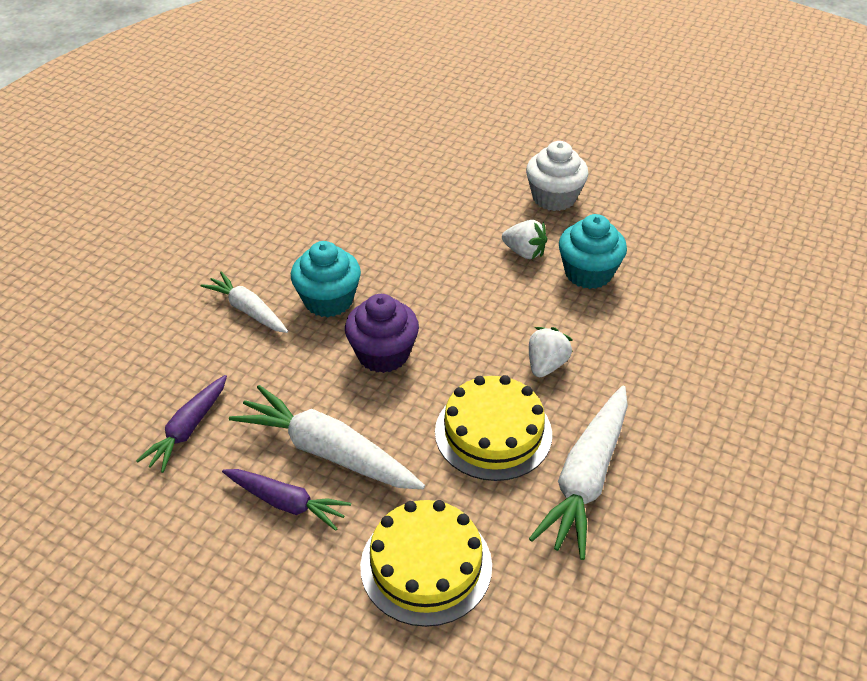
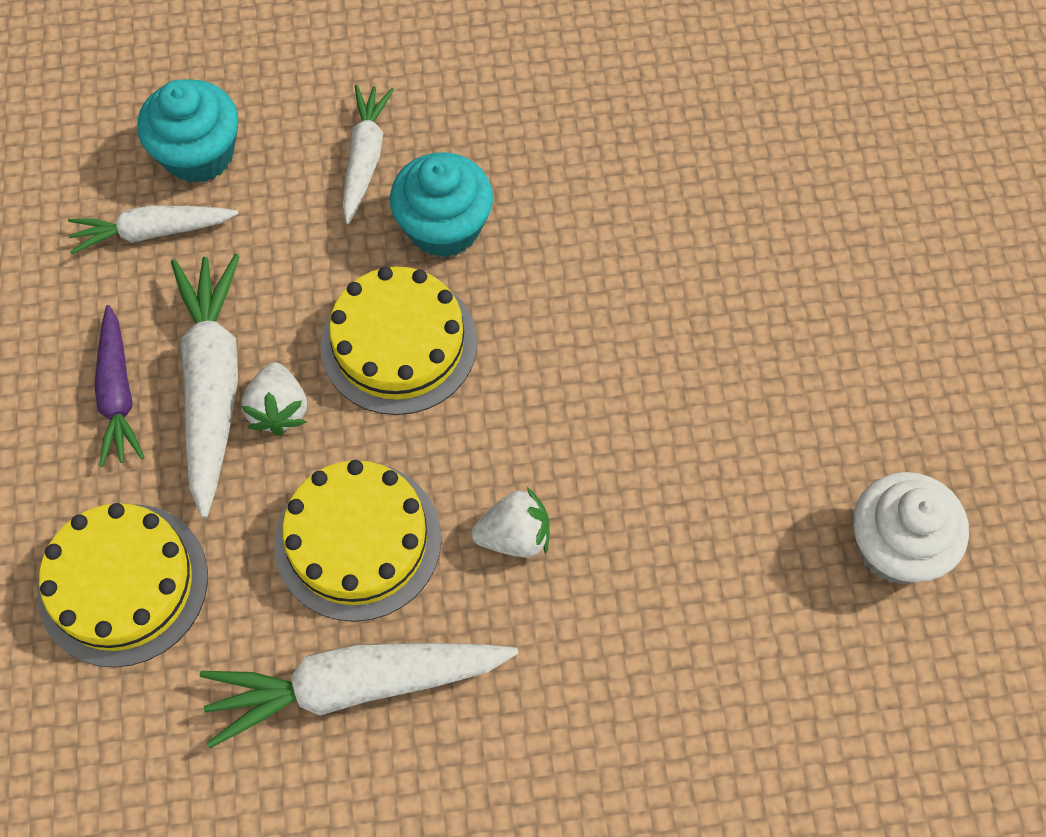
camera: 55 degrees right, 20 degrees up
(188, 429) = (152, 232): purple carrot -> white carrot
(383, 354) = (399, 343): purple cupcake -> yellow cake
(524, 252) = (711, 389): white strawberry -> white strawberry (279, 410)
(554, 197) = (862, 359): white cupcake -> white cupcake (895, 546)
(588, 273) = (733, 491): turquoise cupcake -> turquoise cupcake (199, 154)

